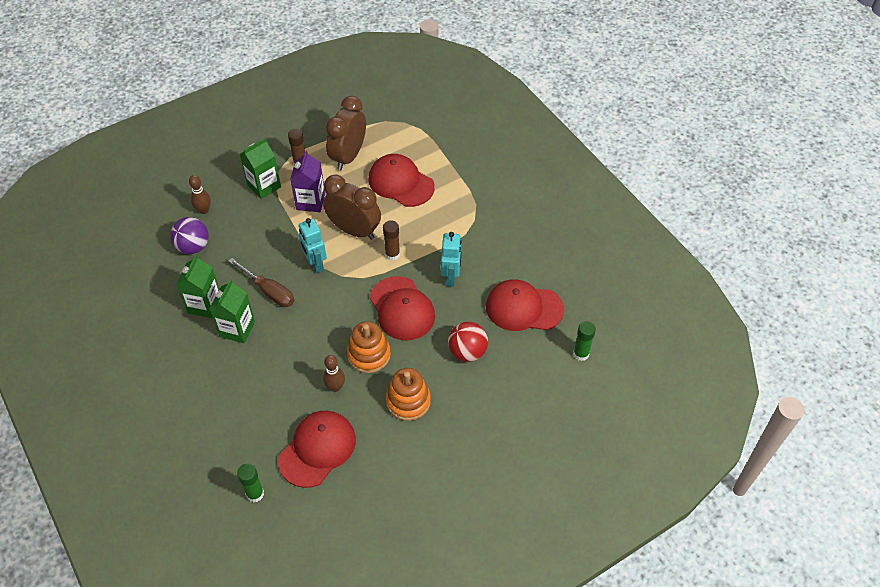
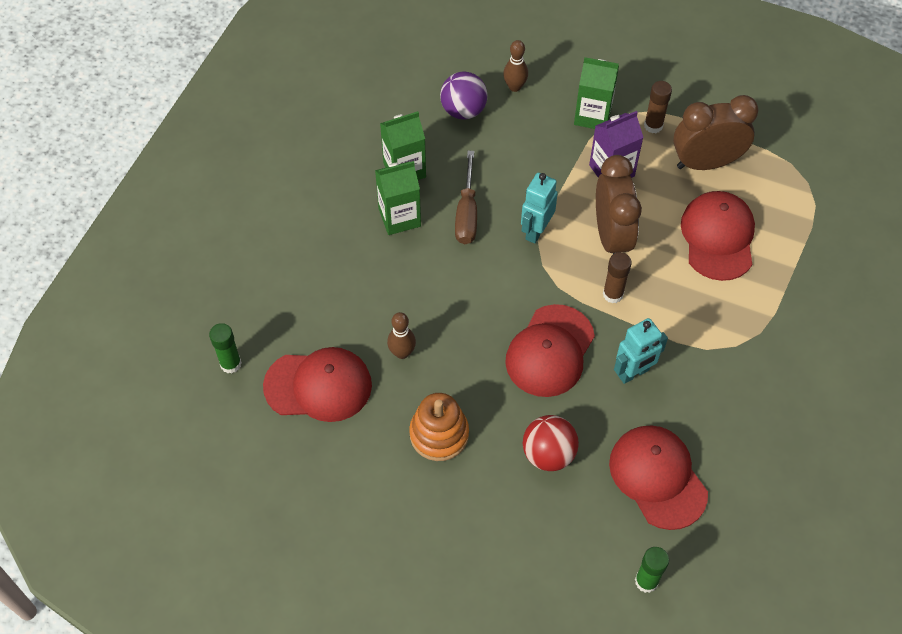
camera: 55 degrees right, 5 degrees up
(369, 355) = (465, 358): orange stacking toy -> none

